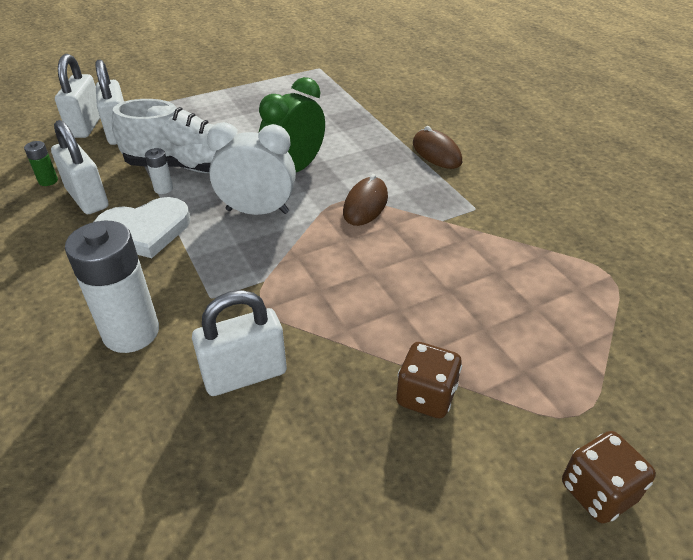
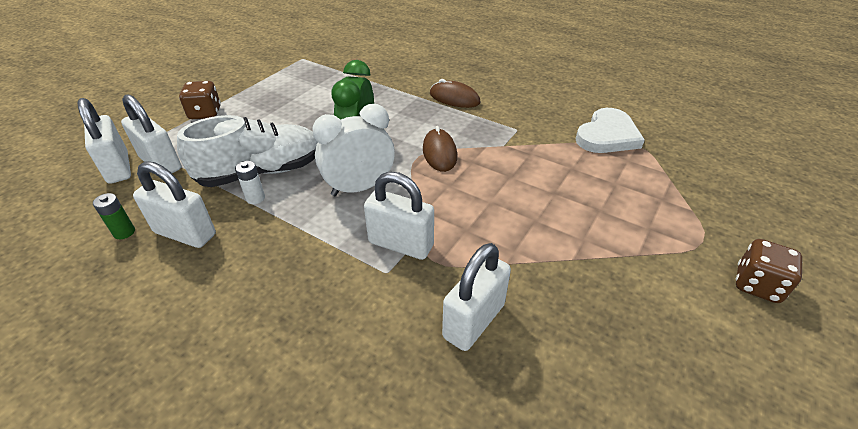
camera: 30 degrees left, 0 degrees up
(131, 332) = (345, 333): white battery -> none
(145, 231) = (272, 241): white heart -> white heart (607, 135)
(246, 277) = (401, 244): none -> white padlock
(426, 396) = (610, 273): brown dice -> brown dice (205, 113)

